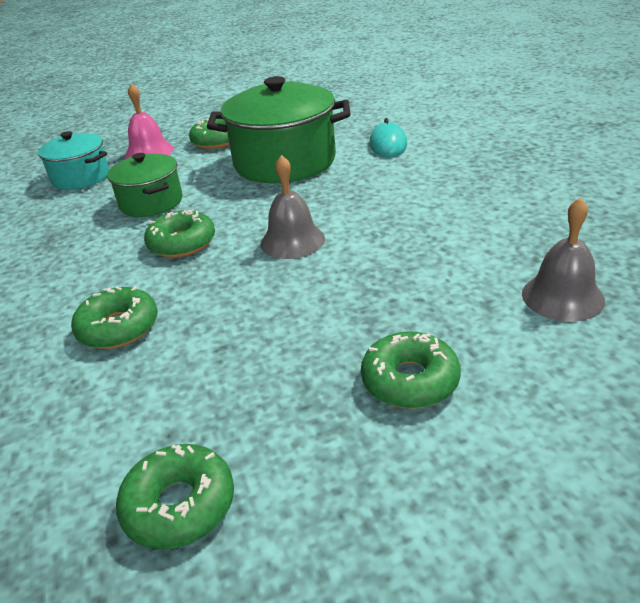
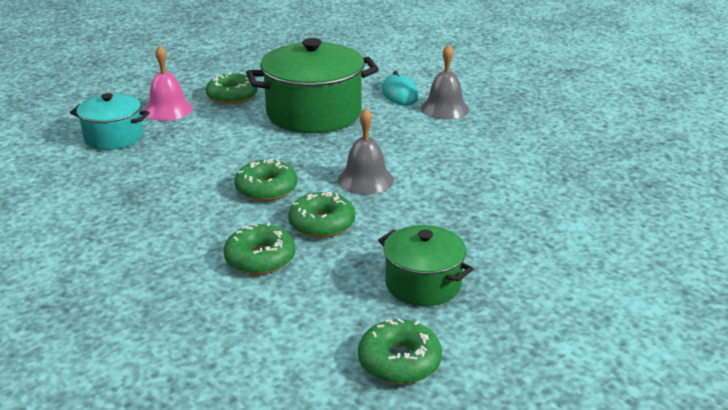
camera: 20 degrees left, 5 degrees down
(151, 202) = (209, 156): green pot -> green pot (423, 284)
(410, 380) = (516, 267): green donut -> green donut (322, 224)
(562, 296) = (595, 203): grey bell -> grey bell (445, 108)

